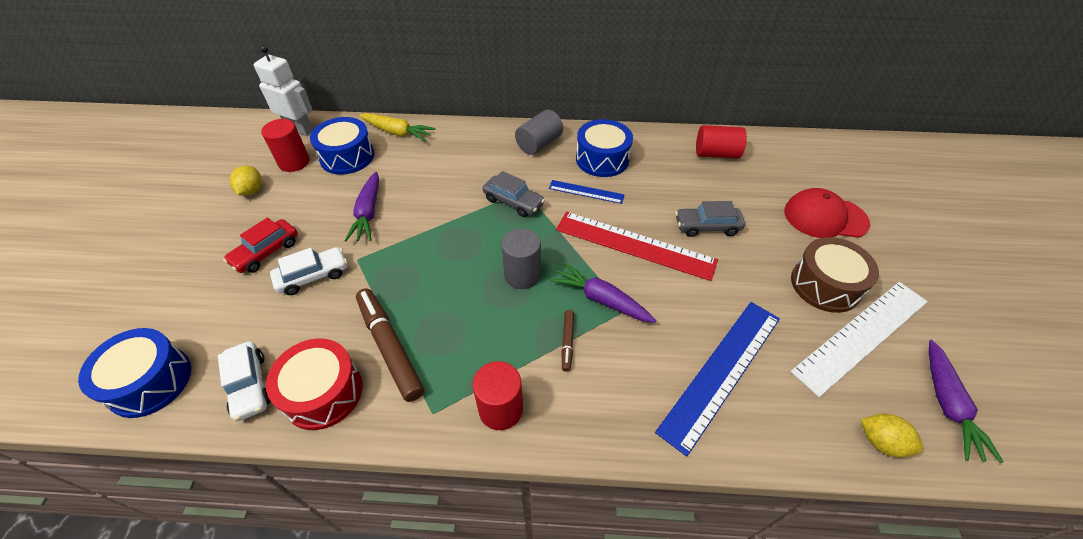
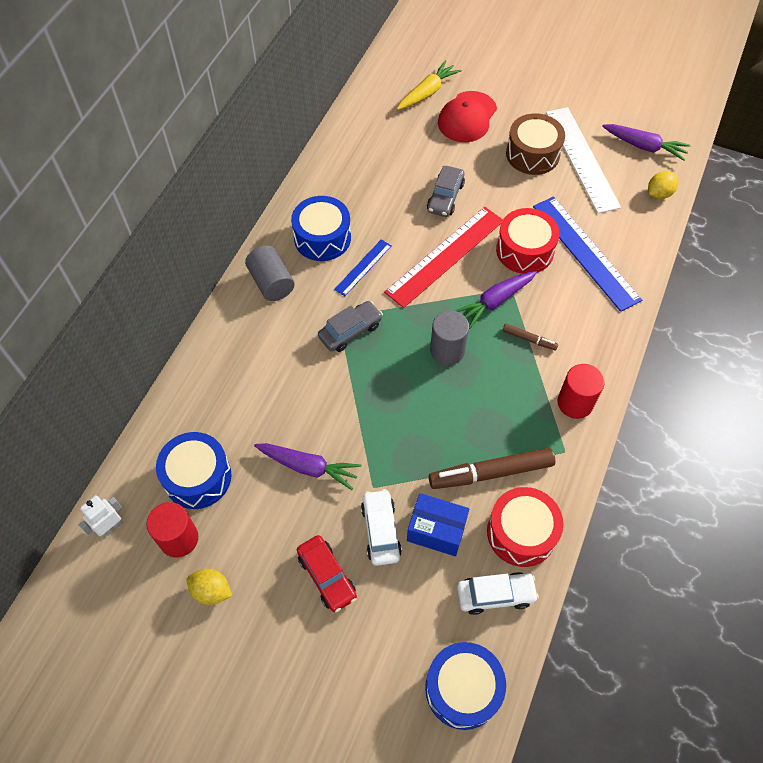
camera: 70 degrees left, 10 degrees up
(300, 129) = (110, 527): white robot -> white robot, size x0.61
(317, 317) = (436, 530): none -> blue box
(397, 132) = (178, 415): yellow carrot -> yellow carrot (427, 92)
(684, 310) = (525, 250): none -> red drum
(716, 154) = (358, 149): red cylinder -> none

